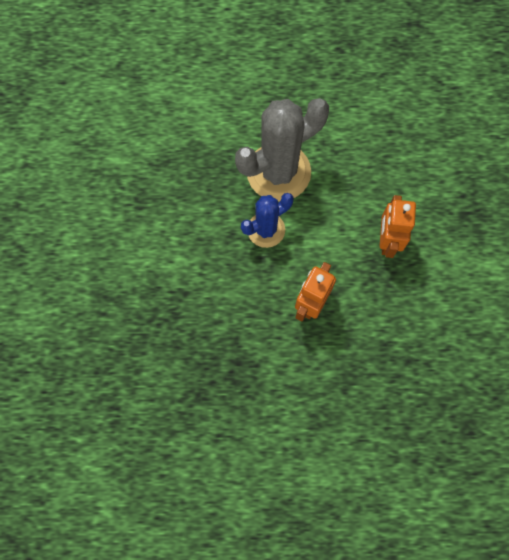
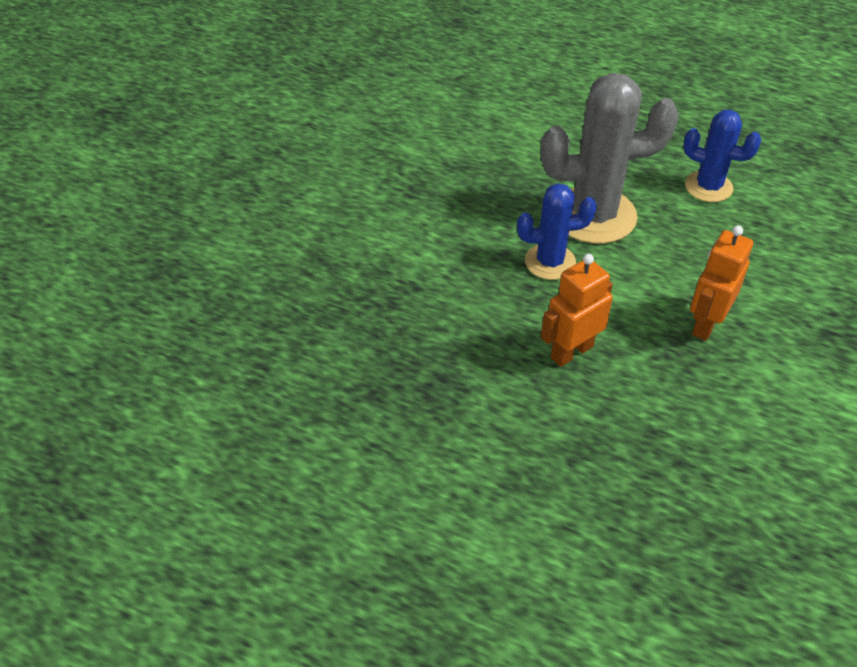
camera: 25 degrees right, 25 degrees down
(346, 110) = (708, 187): none -> blue cactus

